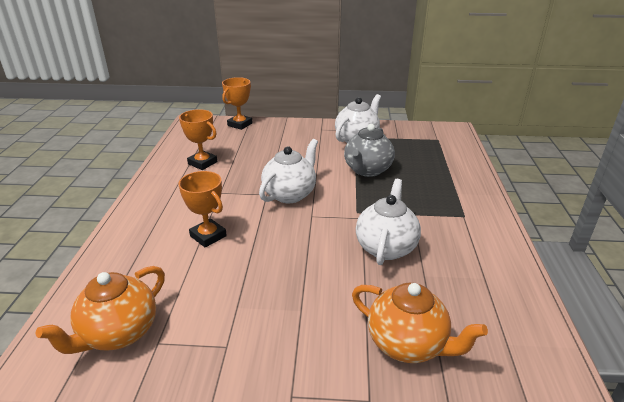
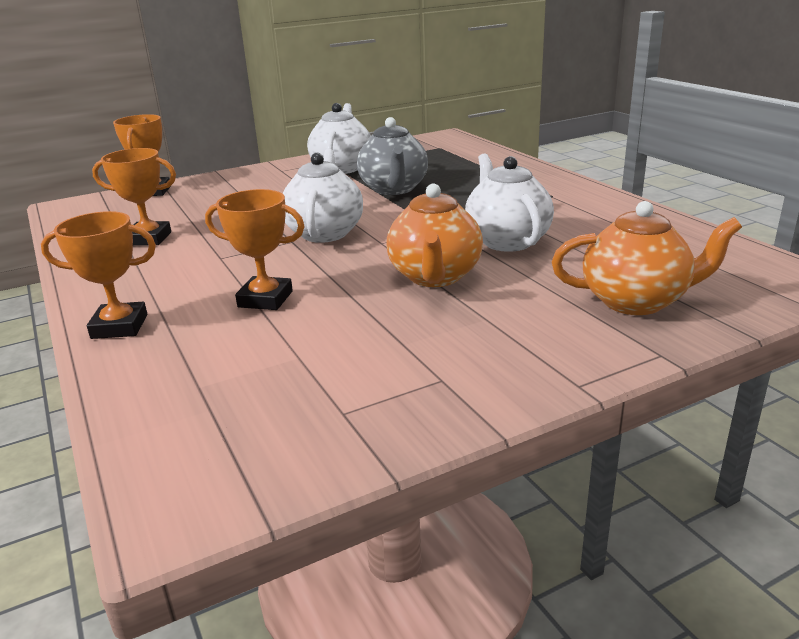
camera: 30 degrees left, 5 degrees down
(118, 333) = (270, 427): orange teapot -> orange teapot (435, 277)
(130, 225) = (119, 326): none -> orange trophy

